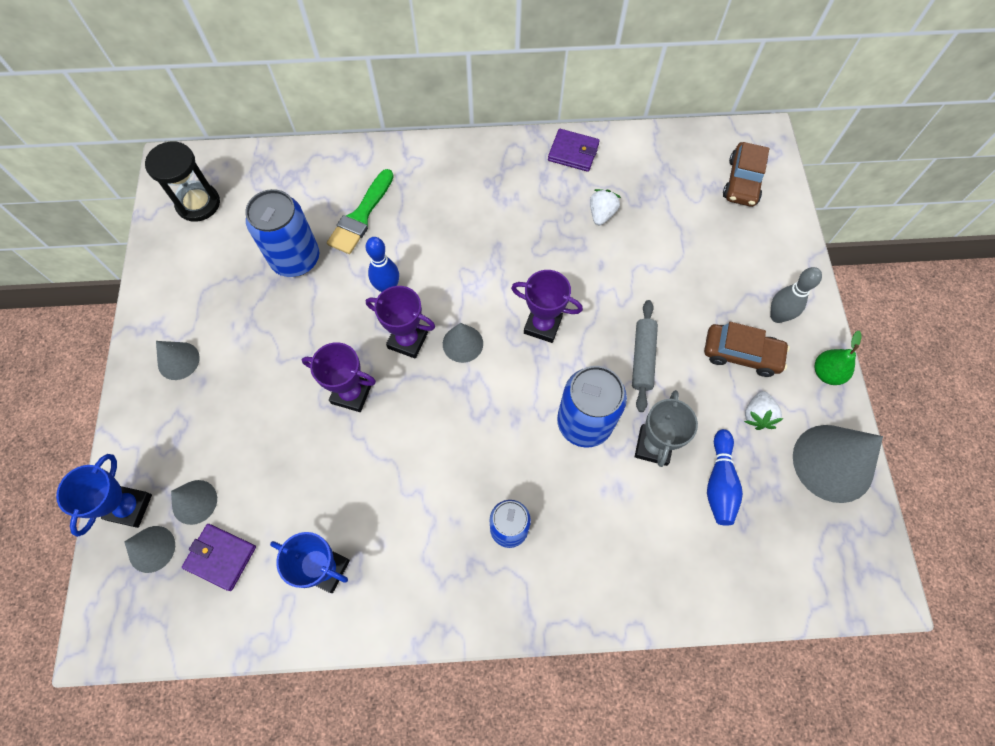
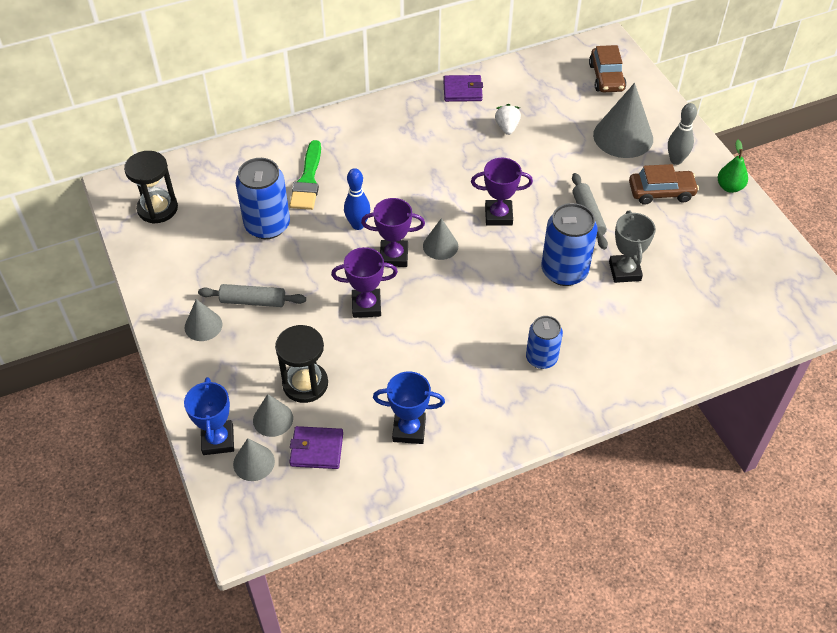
camera: 20 degrees left, 15 degrees down
(240, 347) = (253, 301): none -> grey rolling pin
(246, 470) = (305, 384): none -> black hourglass
(719, 483) = (685, 280): blue bowling pin -> none
(757, 415) = (692, 229): white strawberry -> none
(833, 463) = (761, 243): grey cone -> grey cone (623, 136)

